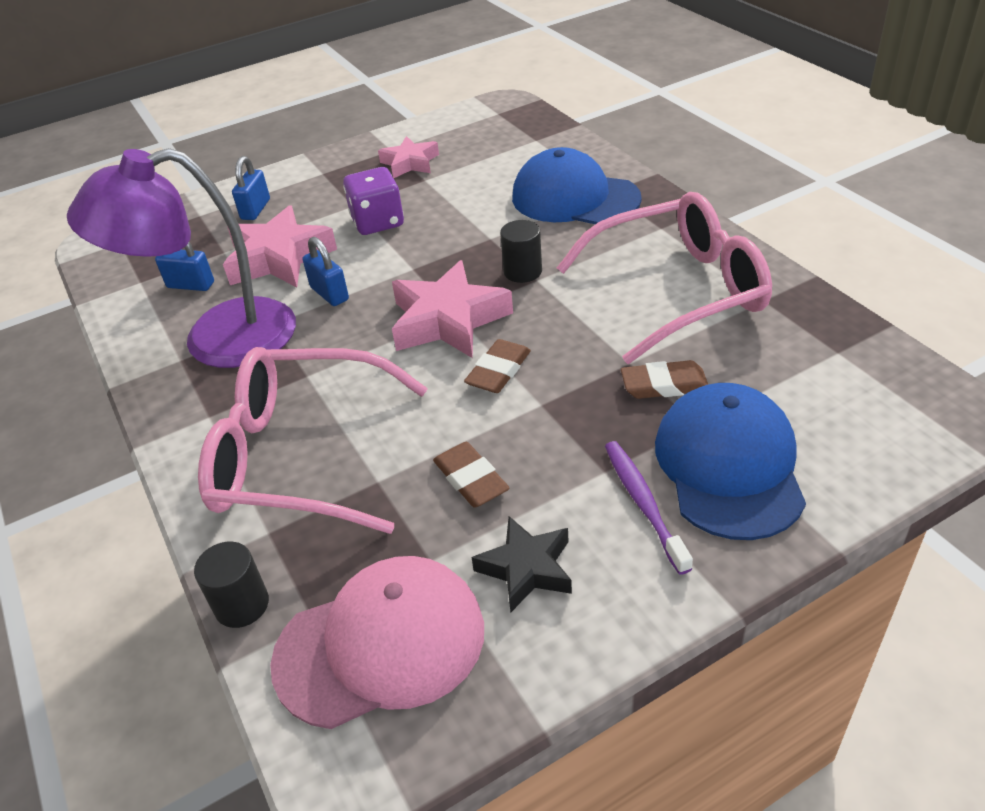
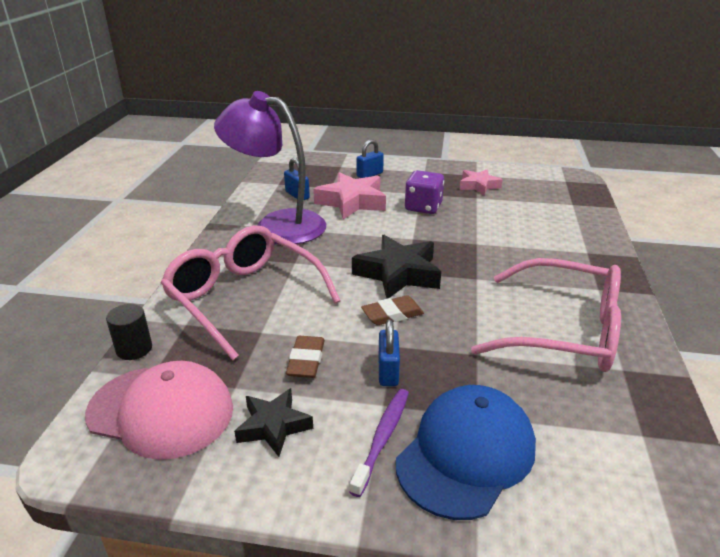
camera: 35 degrees right, 10 degrees down
(329, 294) = (354, 230): blue padlock -> blue padlock (388, 371)
(448, 320) = (398, 273): pink star -> black star
(522, 271) = (473, 270): black cylinder -> none
(574, 198) = (558, 246): blue cap -> none
(664, 385) = (483, 379): brown eraser -> none

